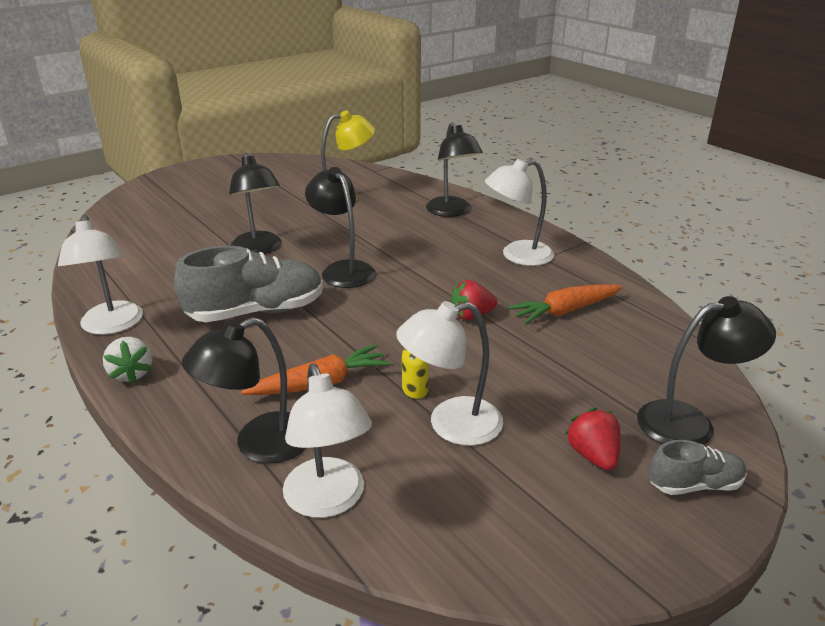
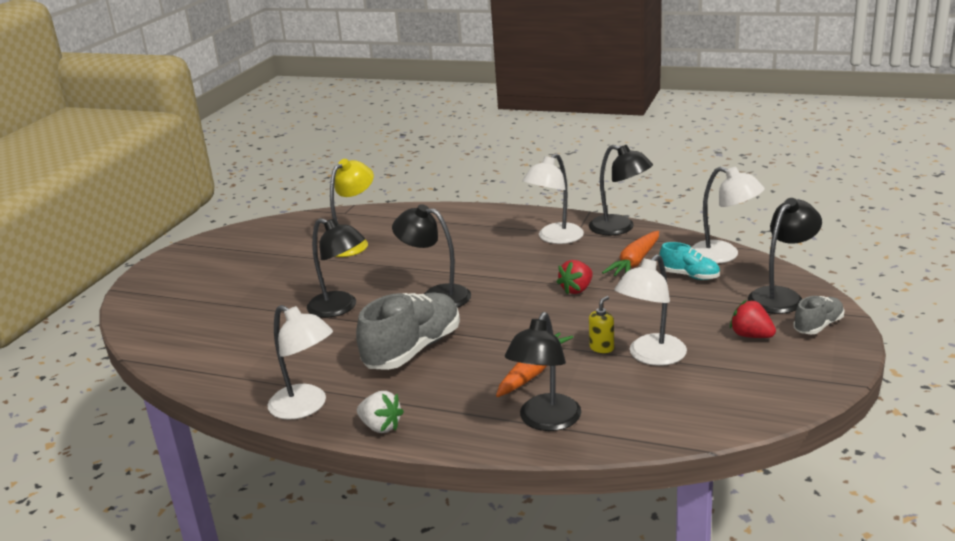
camera: 30 degrees left, 5 degrees down
(328, 501) = (634, 426): white lamp -> white lamp (723, 255)
(452, 212) = (461, 223): black lamp -> black lamp (620, 228)
(607, 350) = (689, 276): none -> turquoise shoe

